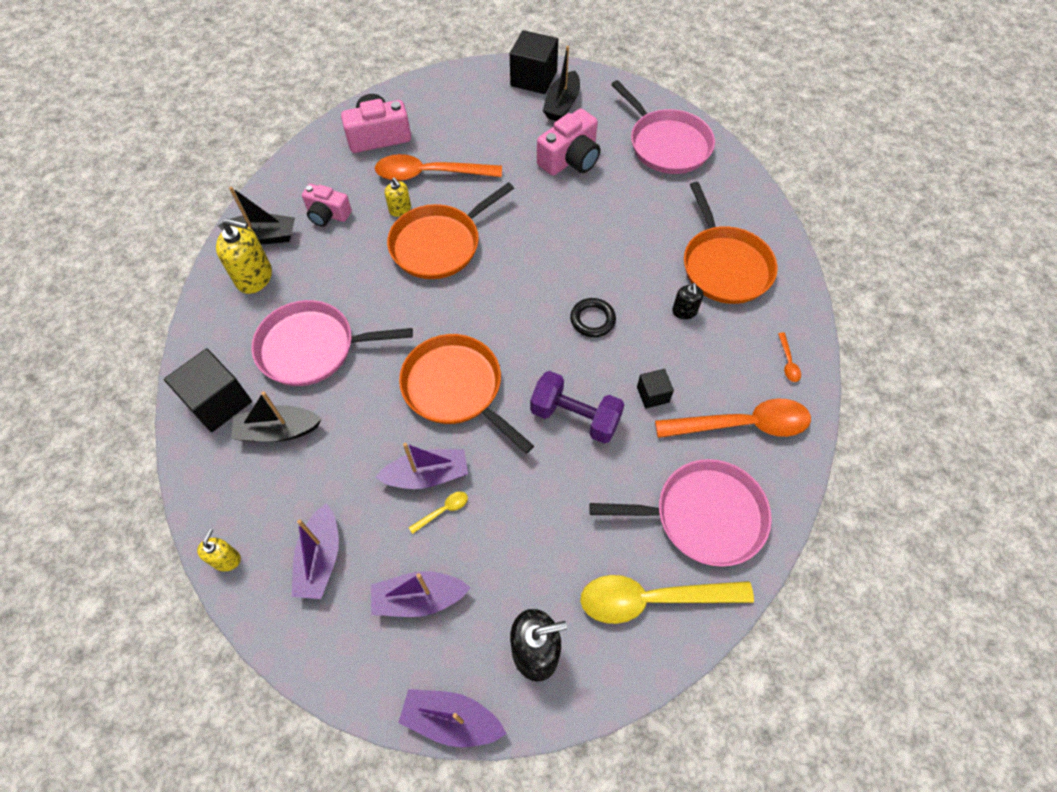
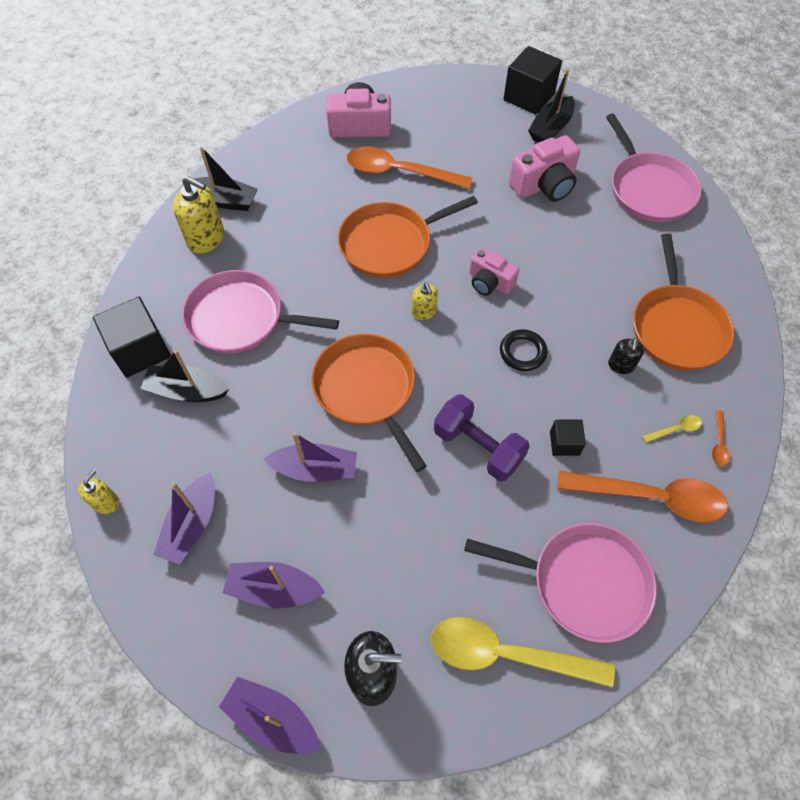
camera: 15 degrees right, 0 degrees up
(327, 214) = (290, 192): pink camera -> pink camera (489, 282)
(400, 209) = (361, 201): yellow soap dispenser -> yellow soap dispenser (424, 312)
(443, 511) = (321, 508): yellow spoon -> yellow spoon (675, 429)

